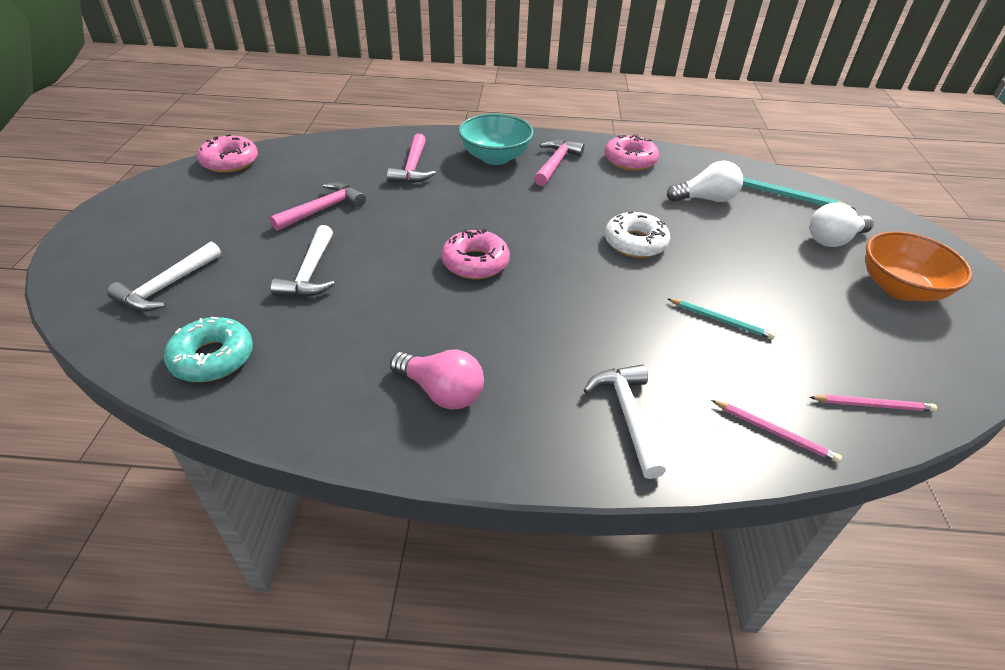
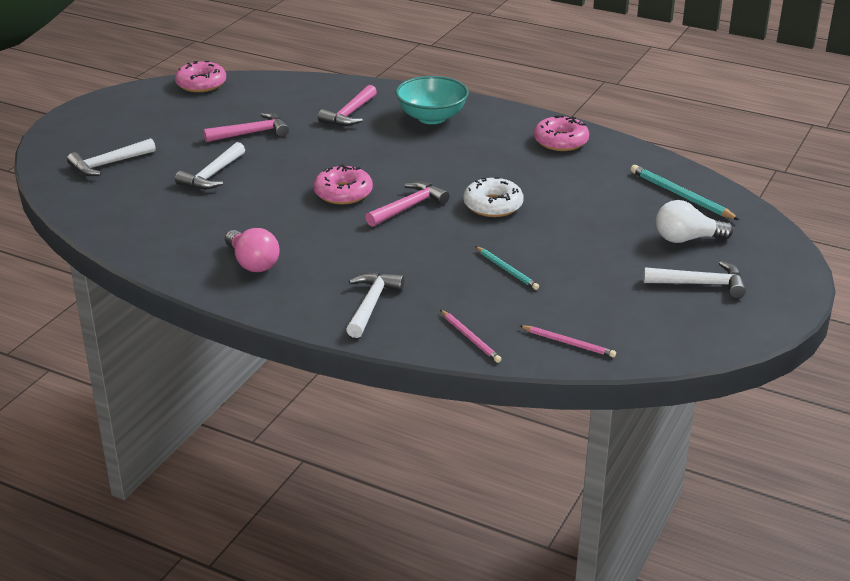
camera: 25 degrees right, 10 degrees down
(212, 358) = (116, 212): turquoise donut -> none
(556, 163) = (484, 132): pink hammer -> pink hammer (409, 207)
(705, 199) = (599, 185): white light bulb -> none
(899, 288) = (701, 284): orange bowl -> white hammer

